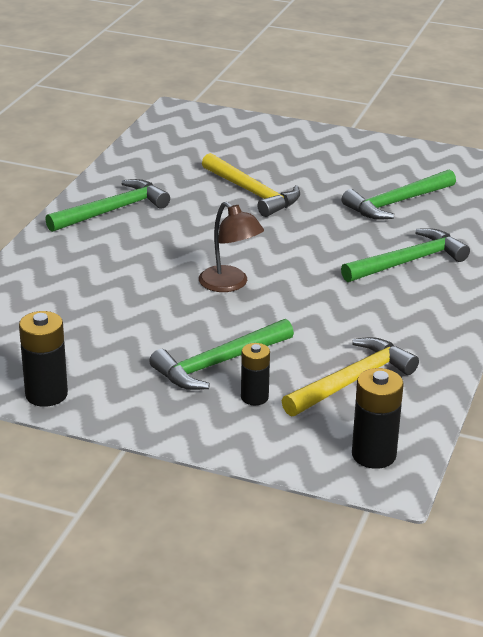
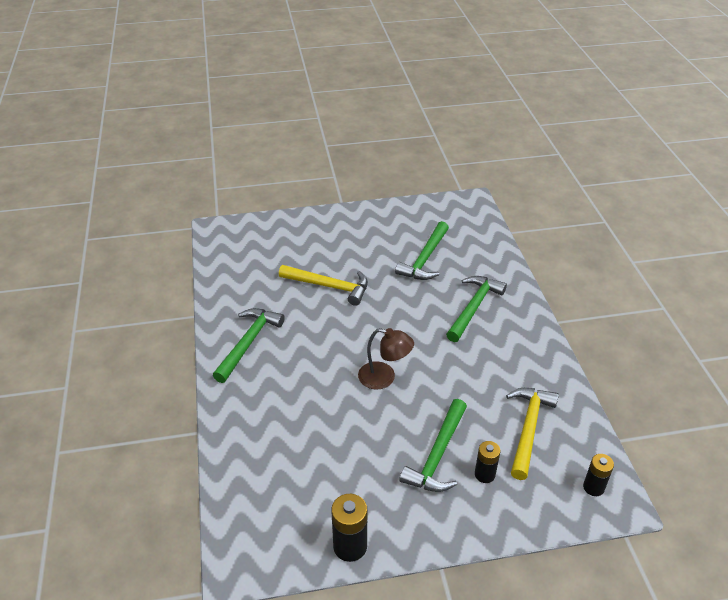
camera: 30 degrees left, 10 degrees up
(373, 455) = (593, 487): black battery -> black battery, size x0.66

